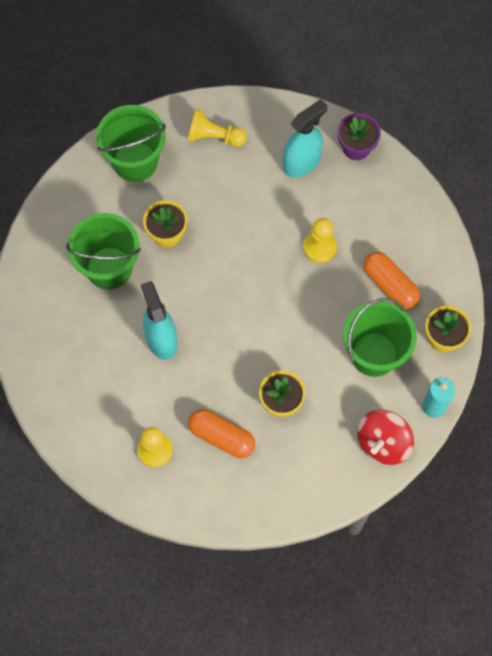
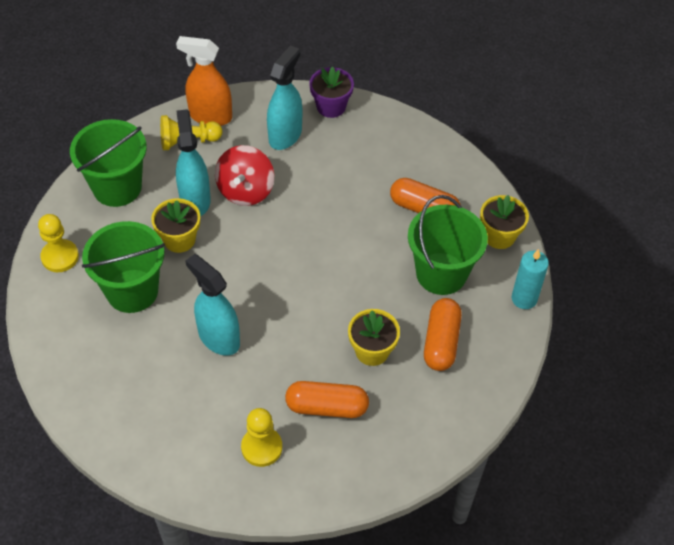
camera: 25 degrees left, 15 degrees down
(196, 199) = (195, 199): none -> turquoise spray bottle
(244, 117) = (210, 116): none -> orange spray bottle
(320, 247) = (339, 200): yellow pawn -> yellow pawn (60, 257)
(342, 418) = (441, 342): none -> orange capsule
(383, 443) = (493, 350): red spinning top -> red spinning top (245, 190)

